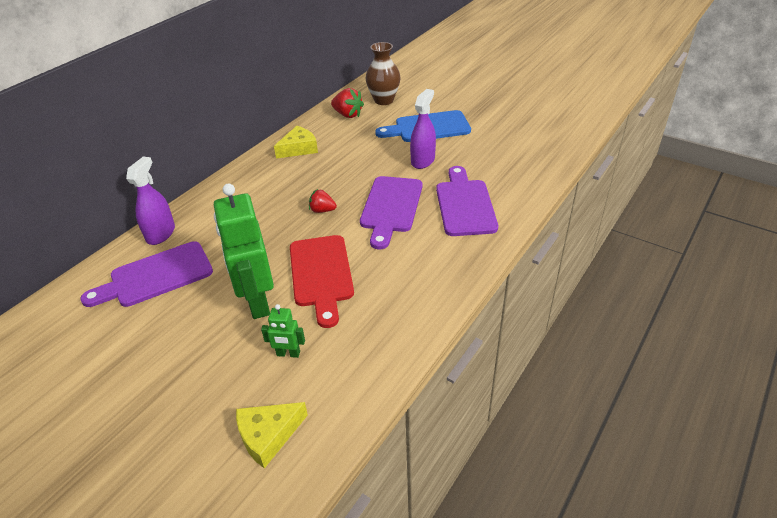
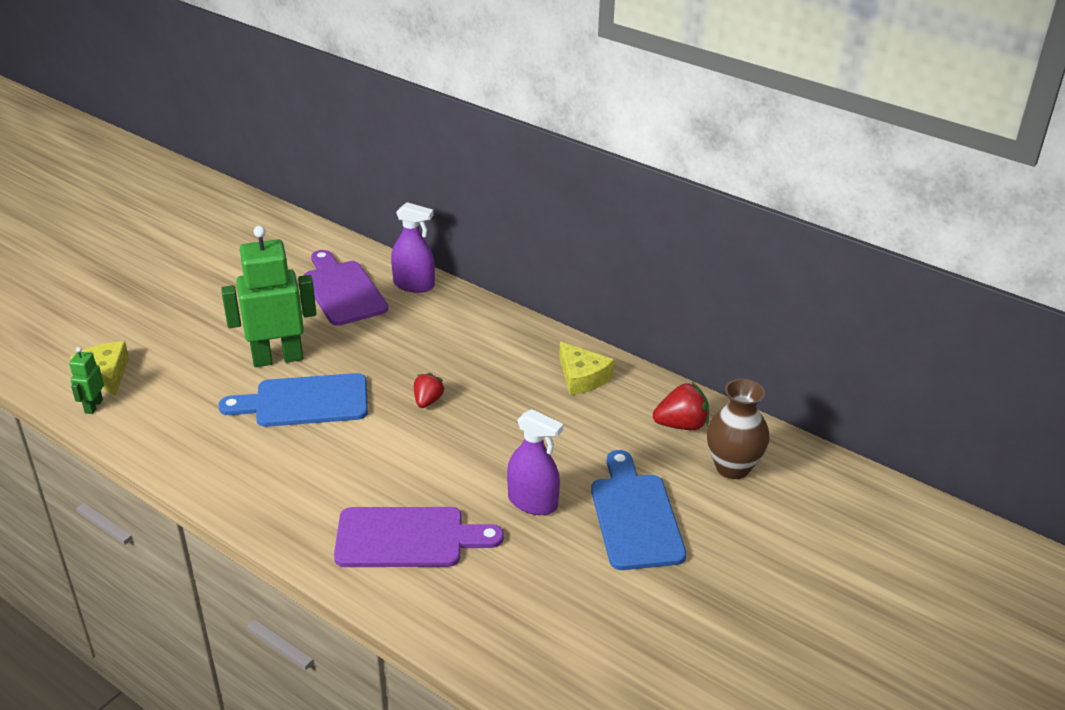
camera: 90 degrees right, 5 degrees down
(288, 354) = (195, 382): green robot -> green robot (93, 406)
(321, 274) = (304, 402): red cutting board -> blue cutting board
(348, 115) = (681, 425): red strawberry -> red strawberry turned 135 degrees counterclockwise
(391, 207) = (419, 462): purple cutting board -> none

